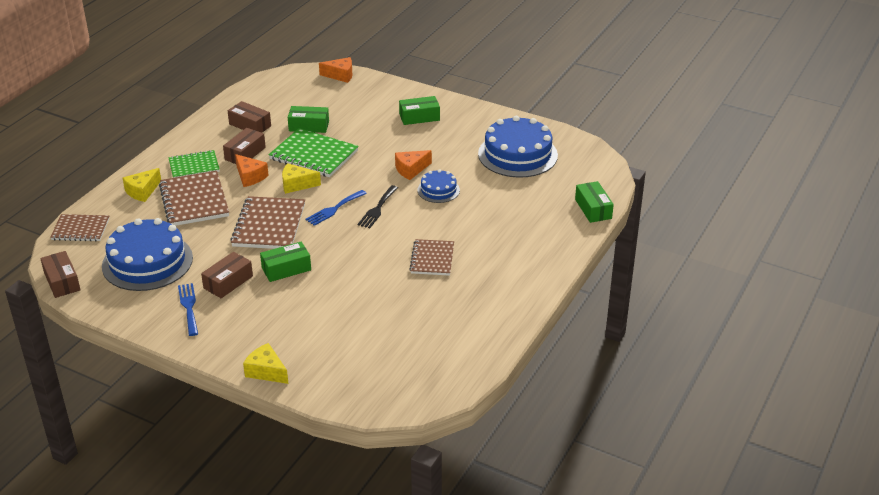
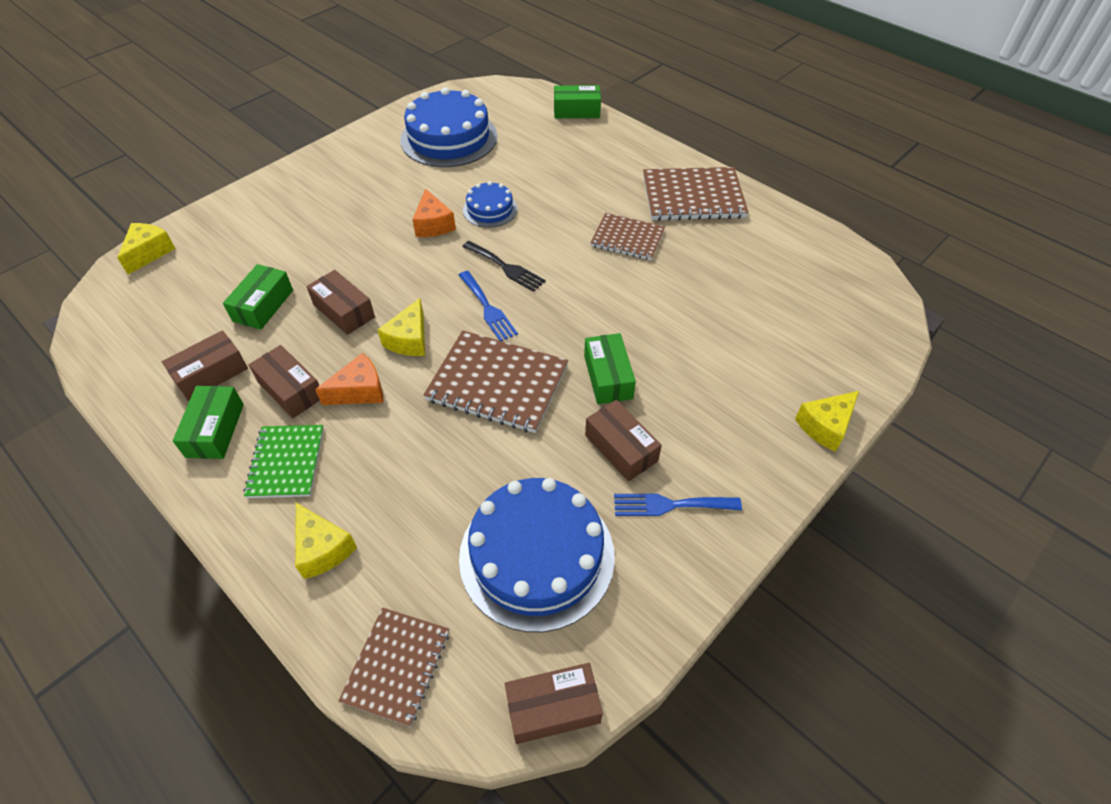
camera: 75 degrees left, 15 degrees up
(194, 201) = (389, 472): brown notebook -> brown notebook (693, 197)
(313, 155) = (344, 311): green notebook -> brown box
(340, 75) = (149, 253): orange cheese -> yellow cheese
(419, 117) = (317, 197): green box -> green box (215, 430)

